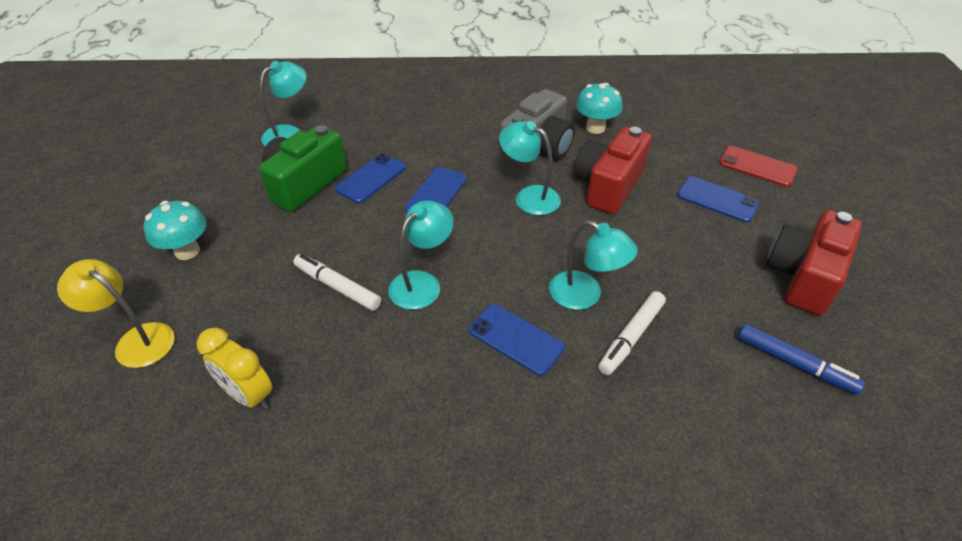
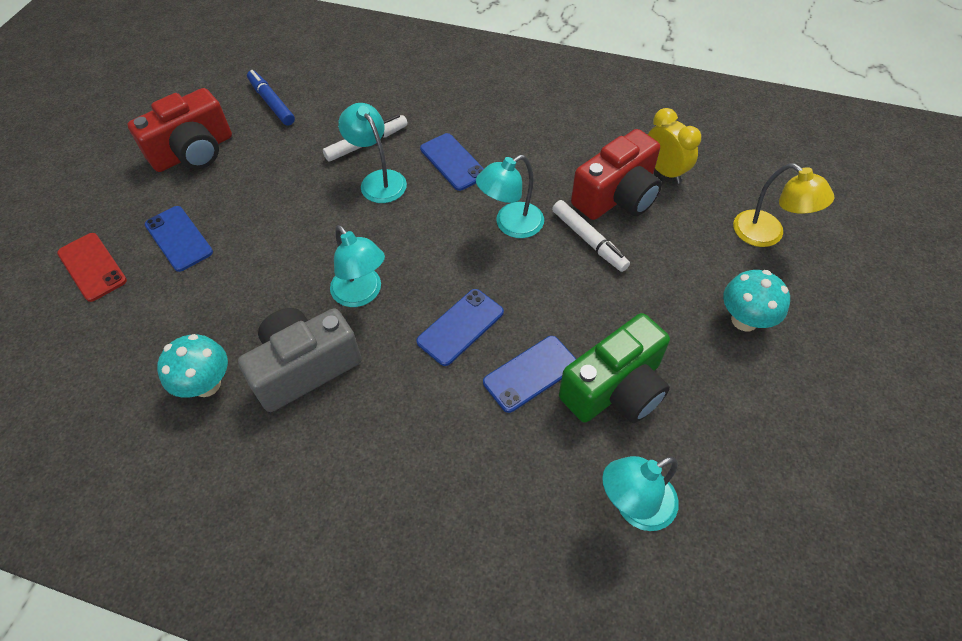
camera: 160 degrees left, 10 degrees up
(608, 186) = (269, 285): red camera -> red camera (617, 196)

